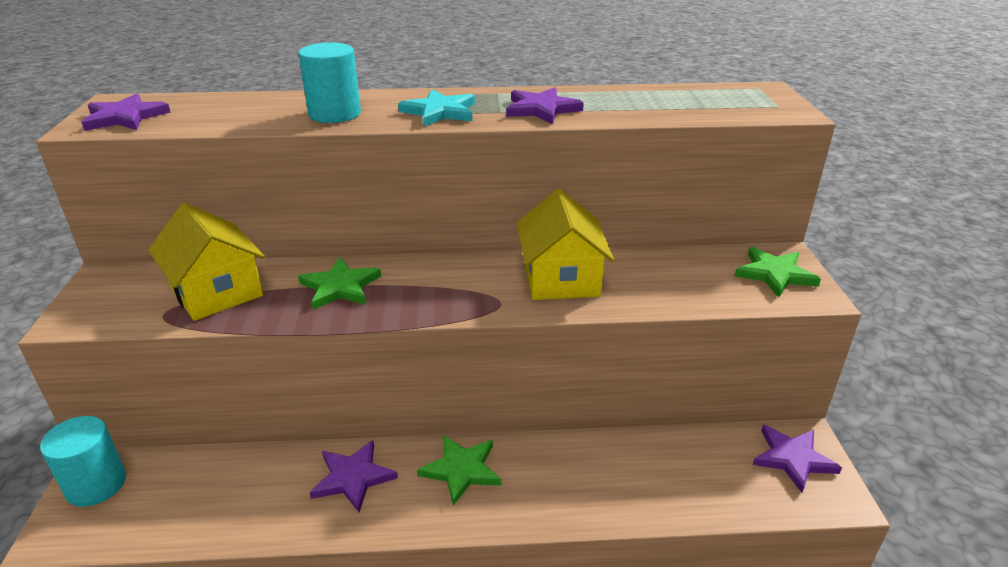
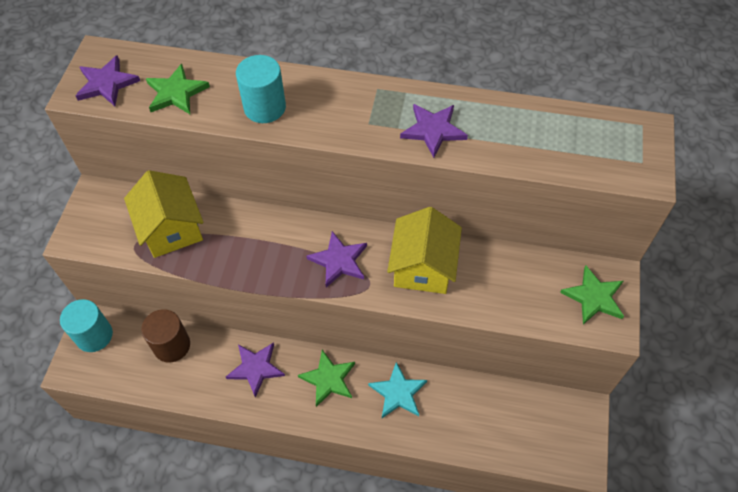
camera: 15 degrees right, 25 degrees up
(221, 474) = (172, 345): none -> brown cylinder
(340, 287) = (258, 241): green star -> green star (176, 92)
(440, 112) = (349, 119): turquoise star -> turquoise star (398, 392)
(793, 458) = (565, 425): purple star -> purple star (339, 261)

